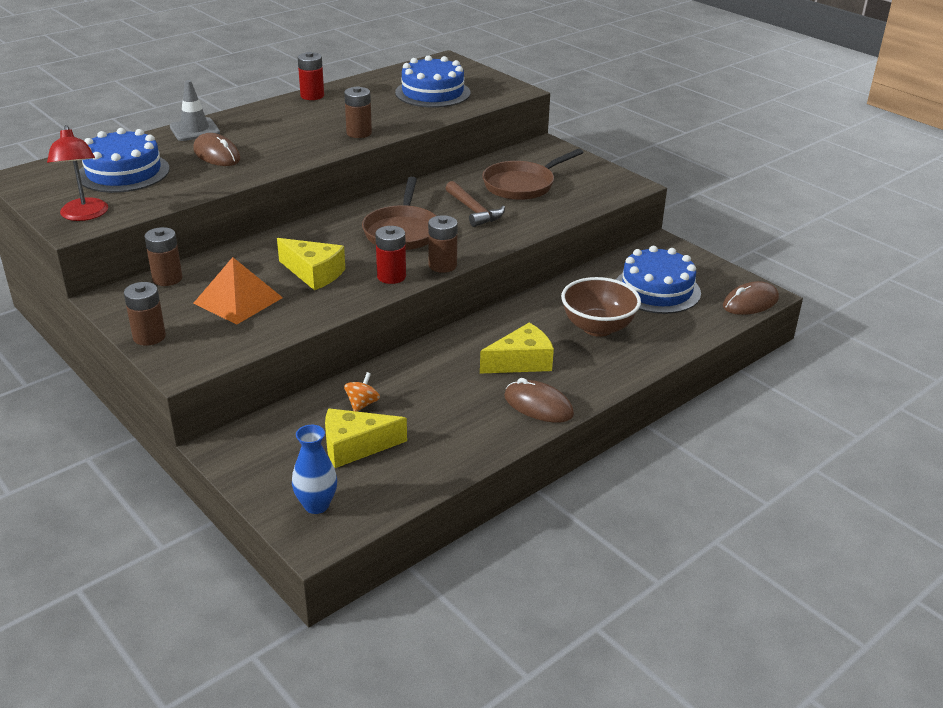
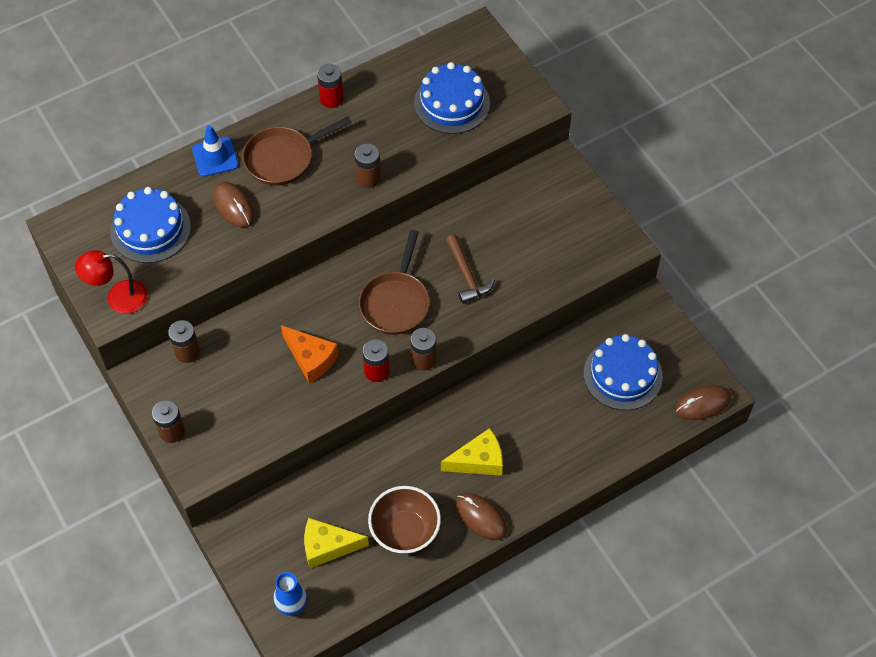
camera: 10 degrees right, 25 degrees up
(84, 215) = (118, 298): red lamp -> red lamp turned 90 degrees clockwise
(194, 130) = (215, 157): grey traffic cone -> blue traffic cone
(238, 300) = (244, 390): orange pyramid -> none
(314, 273) = (311, 358): yellow cheese -> orange cheese
(362, 404) = (339, 497): orange spinning top -> none
(522, 185) = (521, 236): brown pan -> brown pan (283, 158)
(597, 327) = (555, 422): brown bowl -> brown bowl (405, 531)

